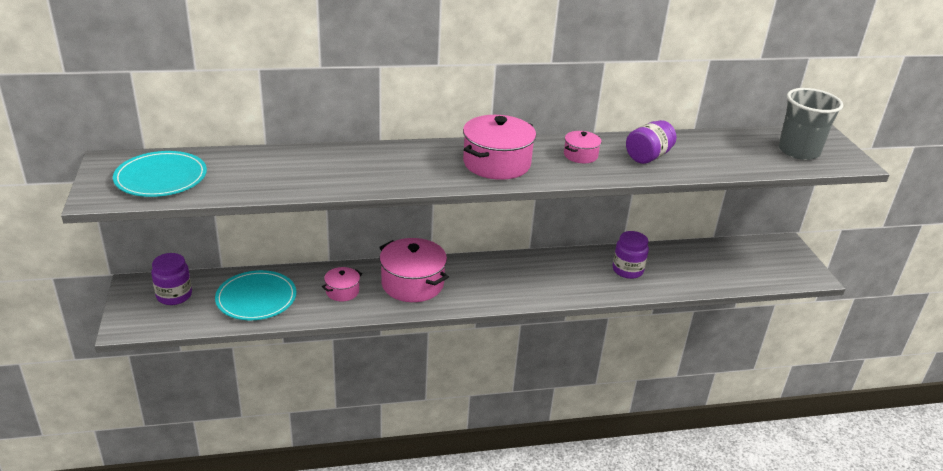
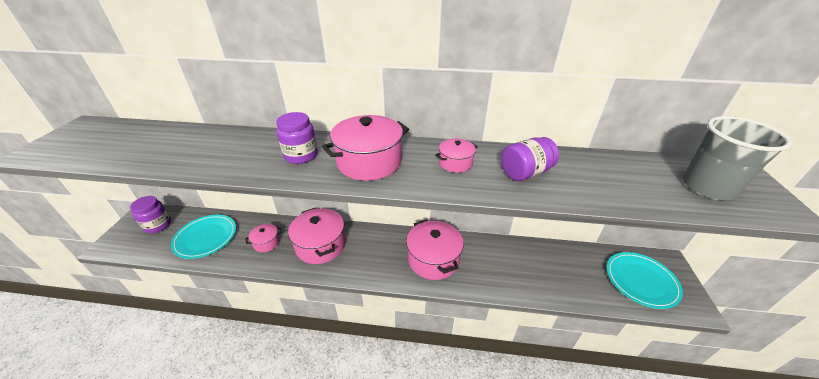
camera: 20 degrees right, 5 degrees up
(161, 178) = (95, 142): turquoise plate -> turquoise plate (641, 281)
(551, 277) = (433, 259): none -> pink pot
(627, 270) = (503, 264): purple jar -> purple jar (301, 155)

